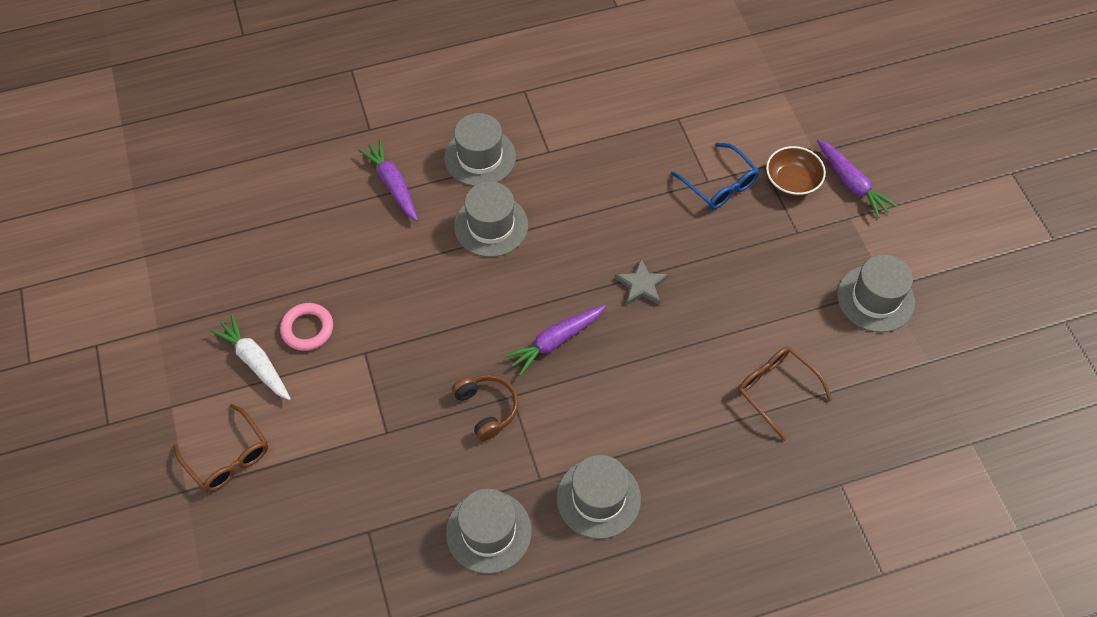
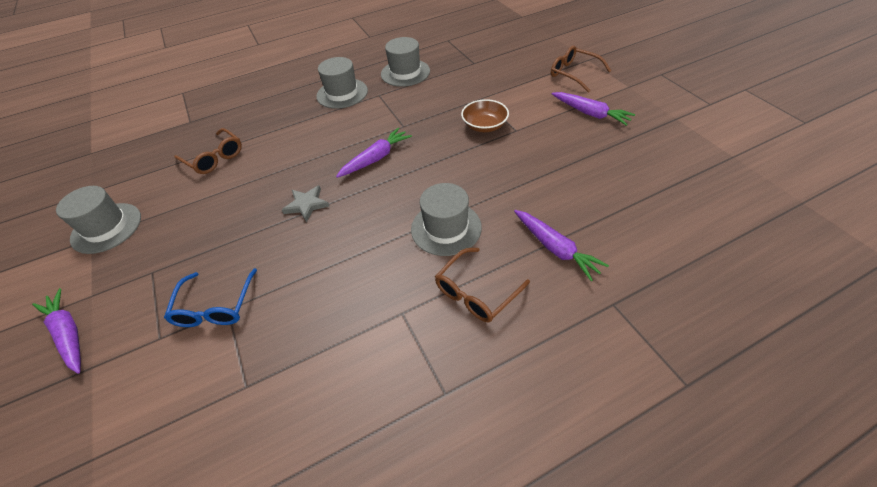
camera: 175 degrees right, 10 degrees down
(255, 362) = (590, 113): white carrot -> purple carrot
(307, 329) = (566, 135): pink ring -> none
(480, 157) = (476, 292): grey hat -> brown glasses
(487, 408) = (419, 117): brown headphones -> none
(719, 185) = (215, 307): blue glasses -> blue glasses turned 135 degrees counterclockwise
(792, 181) = (134, 325): brown bowl -> brown bowl (484, 126)

